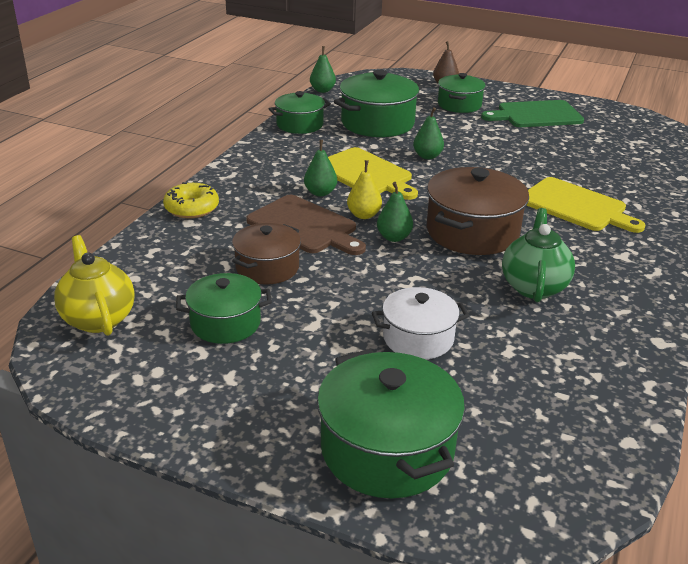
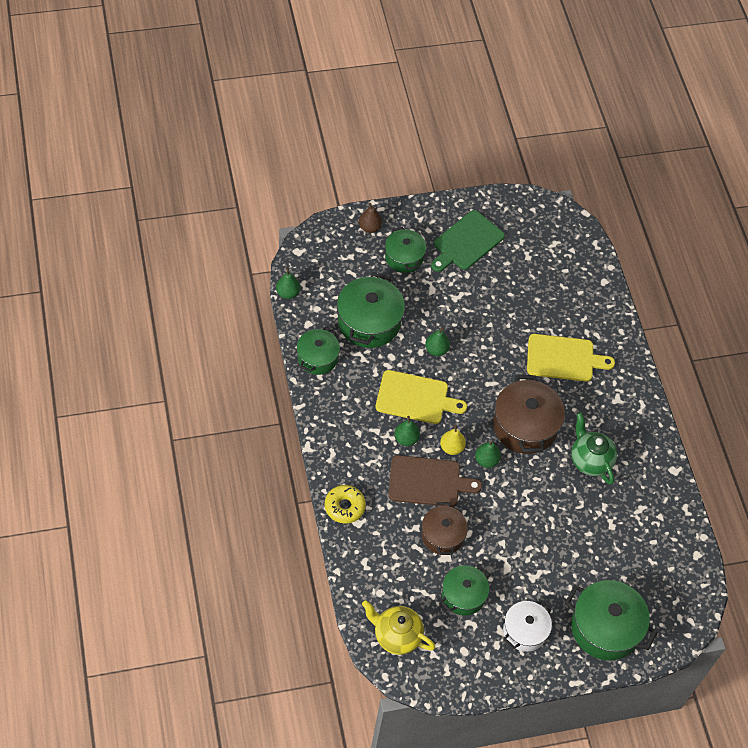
camera: 40 degrees left, 25 degrees up
(418, 338) = (564, 543): white pot -> white pot (525, 631)

